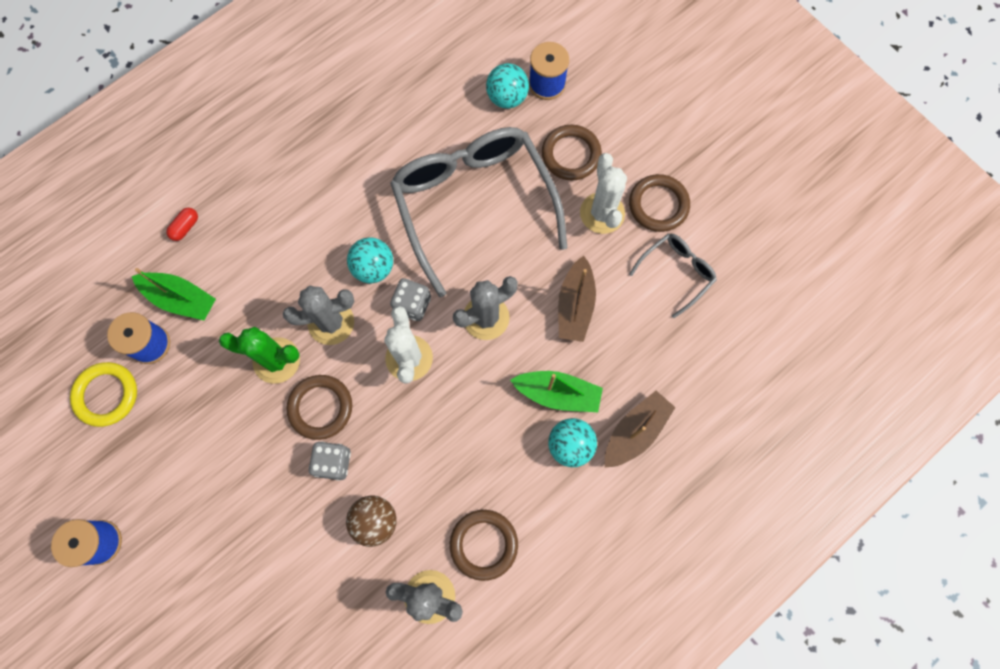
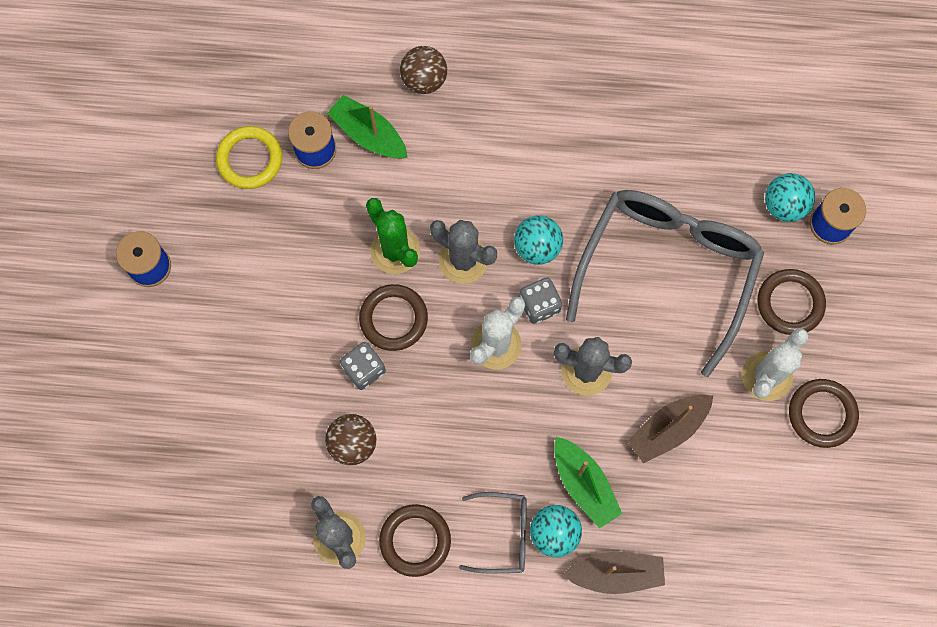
camera: 45 degrees right, 0 degrees up
(180, 299) = (369, 134): green boat -> green boat turned 150 degrees clockwise
(185, 227) = (424, 80): red capsule -> brown ball
(676, 272) = (780, 483): grey glasses -> grey glasses (503, 534)

